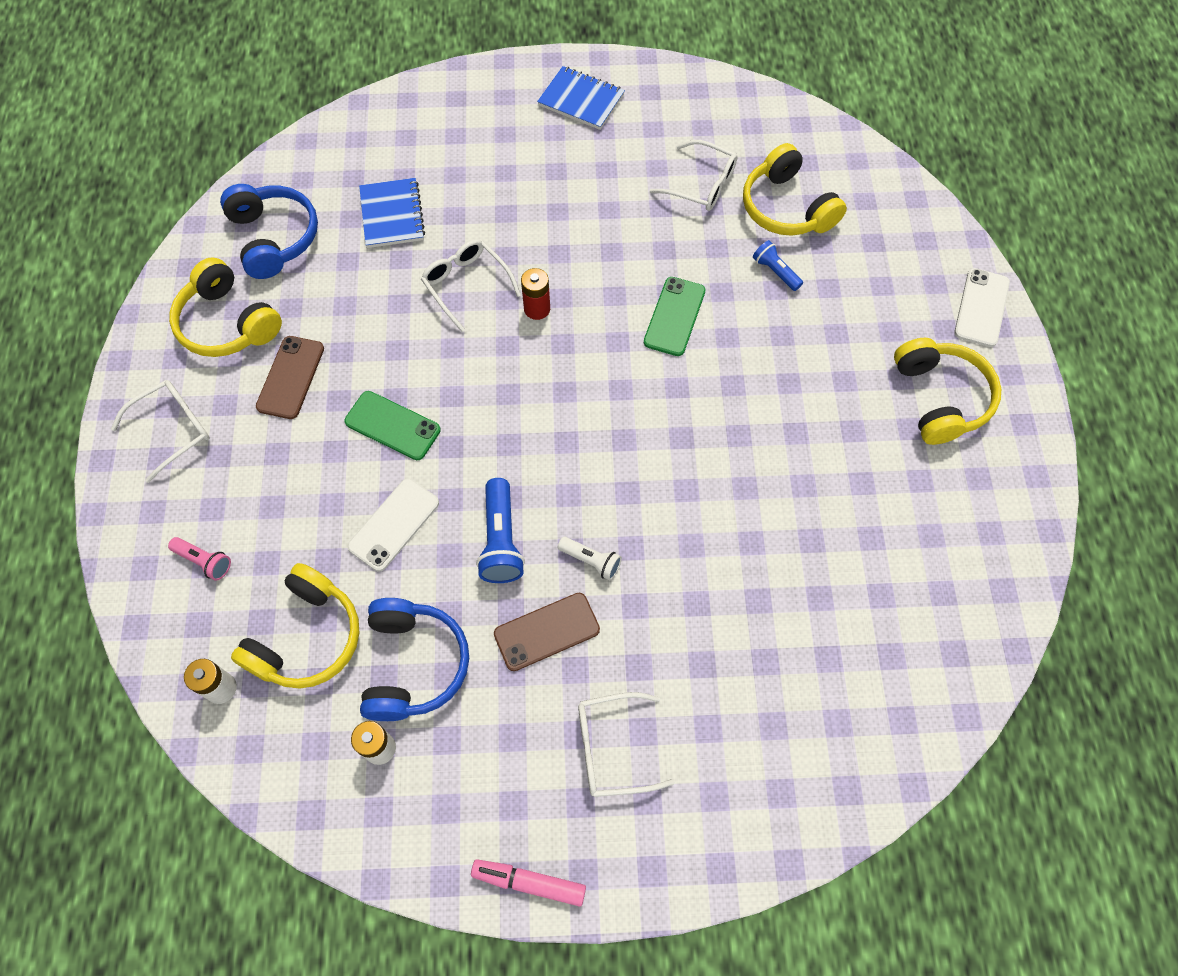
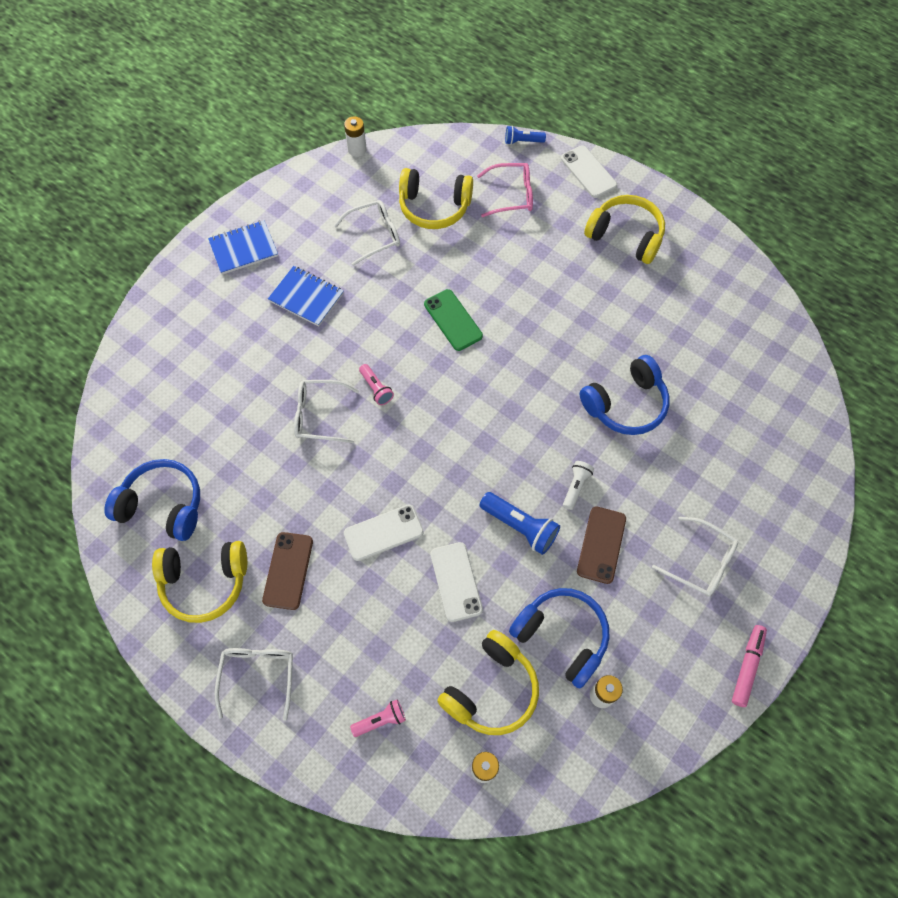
camera: 50 degrees left, 0 degrees up
(291, 377) = (288, 570): brown phone -> brown phone turned 45 degrees clockwise
(307, 637) = (491, 690): yellow headphones -> yellow headphones turned 60 degrees clockwise
(392, 215) = (219, 420): blue notebook -> blue notebook (306, 297)
(392, 426) = (383, 533): green phone -> white phone
(529, 882) = (747, 667): pink marker -> pink marker turned 150 degrees clockwise
(537, 309) = (376, 388): red battery -> pink flashlight
(591, 561) = (576, 487): white flashlight -> white flashlight turned 45 degrees counterclockwise
(612, 748) = (701, 562): white glasses -> white glasses turned 90 degrees counterclockwise
(732, 542) = (626, 404): none -> blue headphones
(775, 272) = (472, 246): blue flashlight -> blue flashlight (522, 141)
(782, 100) = (357, 149): none -> white battery
(874, 261) = (511, 195): none -> pink glasses

